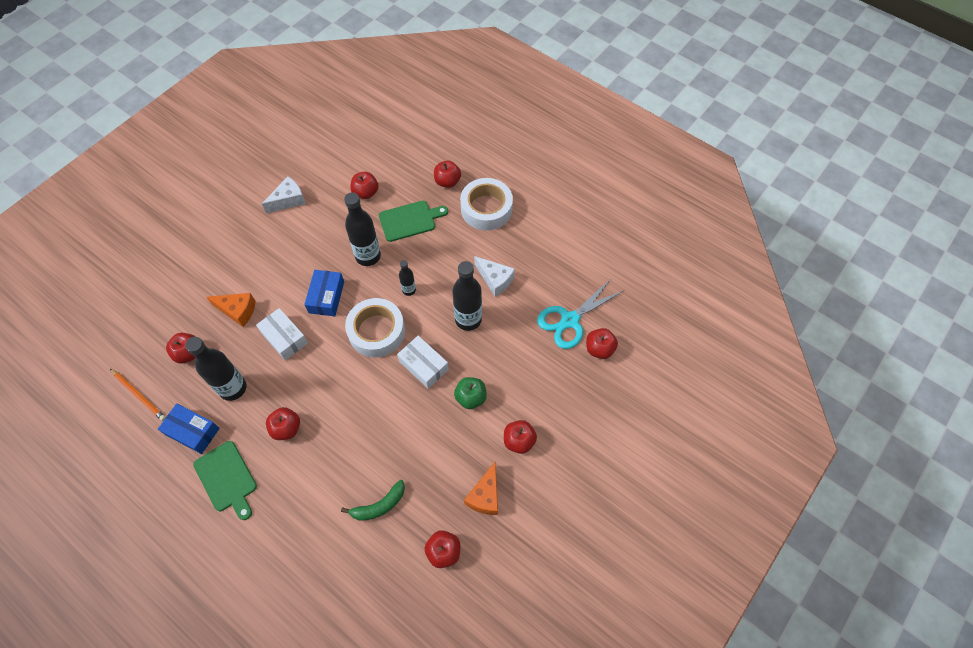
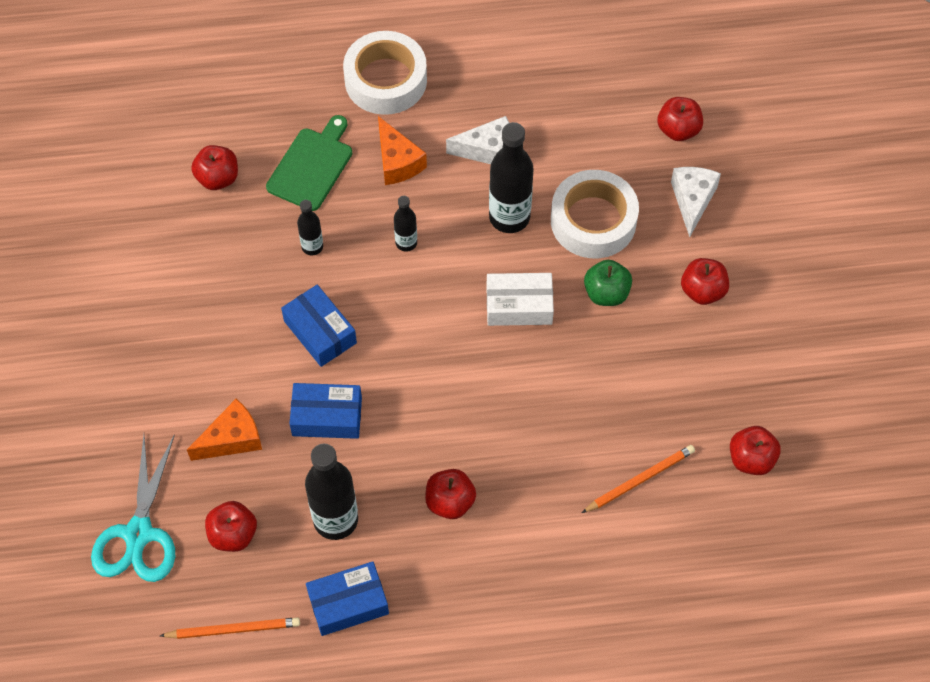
camera: 45 degrees left, 0 degrees up
(227, 478) = (448, 609): green cutting board -> none
(284, 338) = (327, 417): white box -> blue box
(288, 200) = (130, 266): white cheese -> white cheese (692, 200)
(368, 256) = (312, 247): black bottle -> black bottle, size x0.53
(376, 331) = (424, 317): white tape -> white tape (593, 221)
(379, 506) = (639, 480): green banana -> orange pencil
(447, 182) = (302, 85): red apple -> none
(485, 496) = (730, 372): orange cheese -> orange cheese (397, 162)
(570, 320) = (616, 126): turquoise scissors -> turquoise scissors (138, 534)

